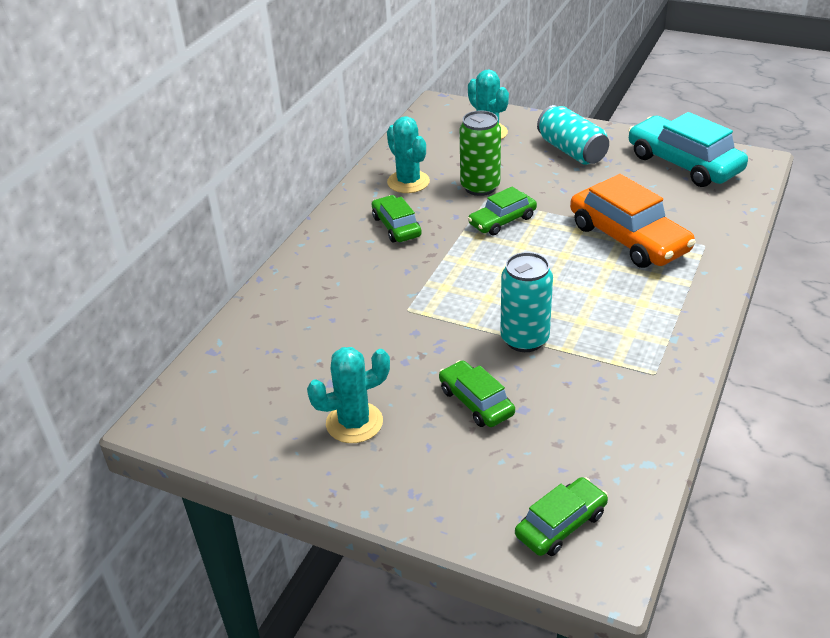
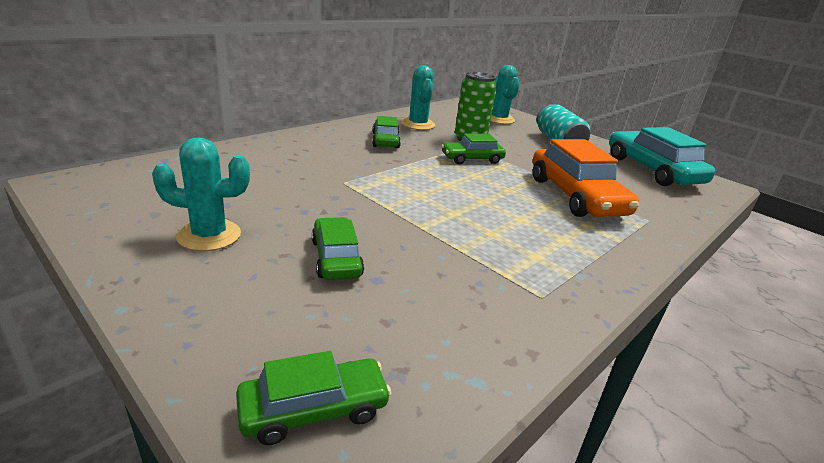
camera: 15 degrees right, 10 degrees down
(524, 339) = (427, 230): turquoise can -> none

